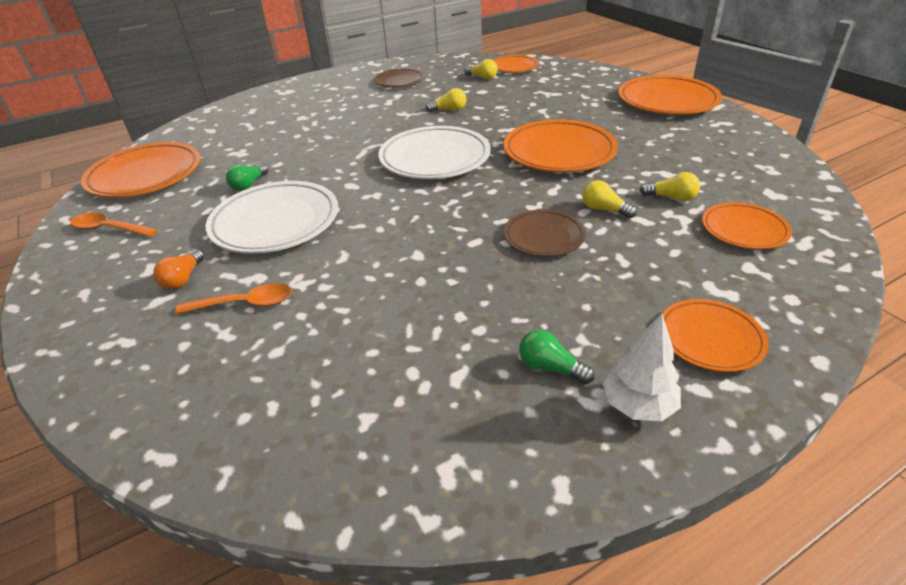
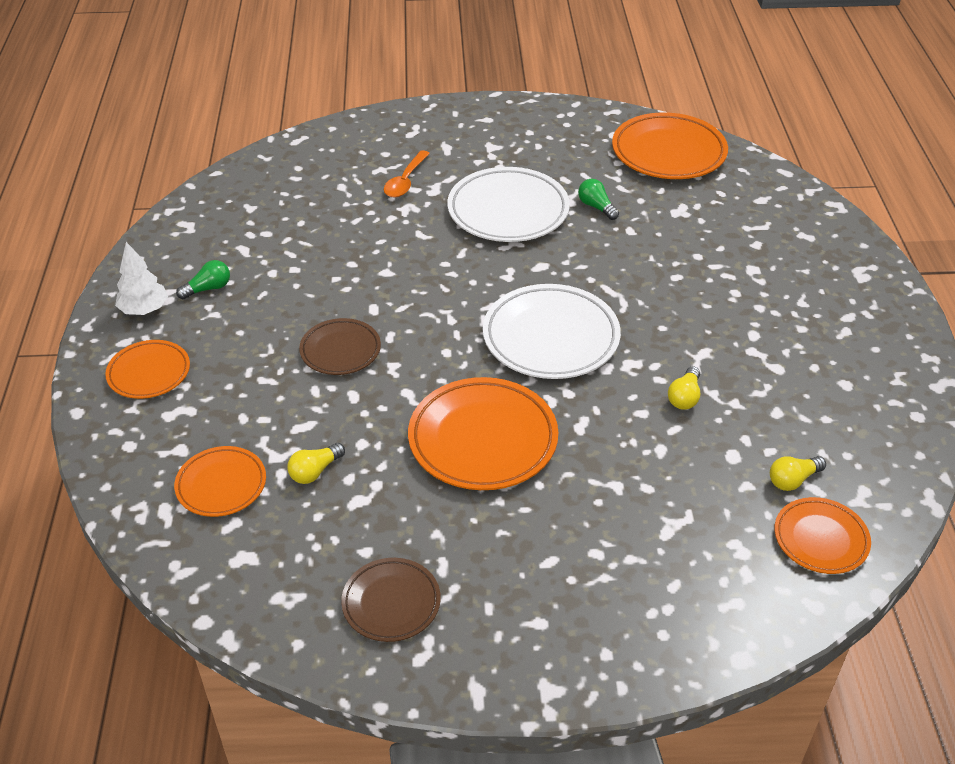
camera: 115 degrees right, 5 degrees up
(109, 229) = (575, 131): orange spoon -> none
(183, 278) = (464, 159): orange light bulb -> none
(399, 81) = (834, 386): brown plate -> brown plate (391, 603)
(604, 210) = (342, 411): yellow light bulb -> none
(667, 101) = (541, 644): orange plate -> none

